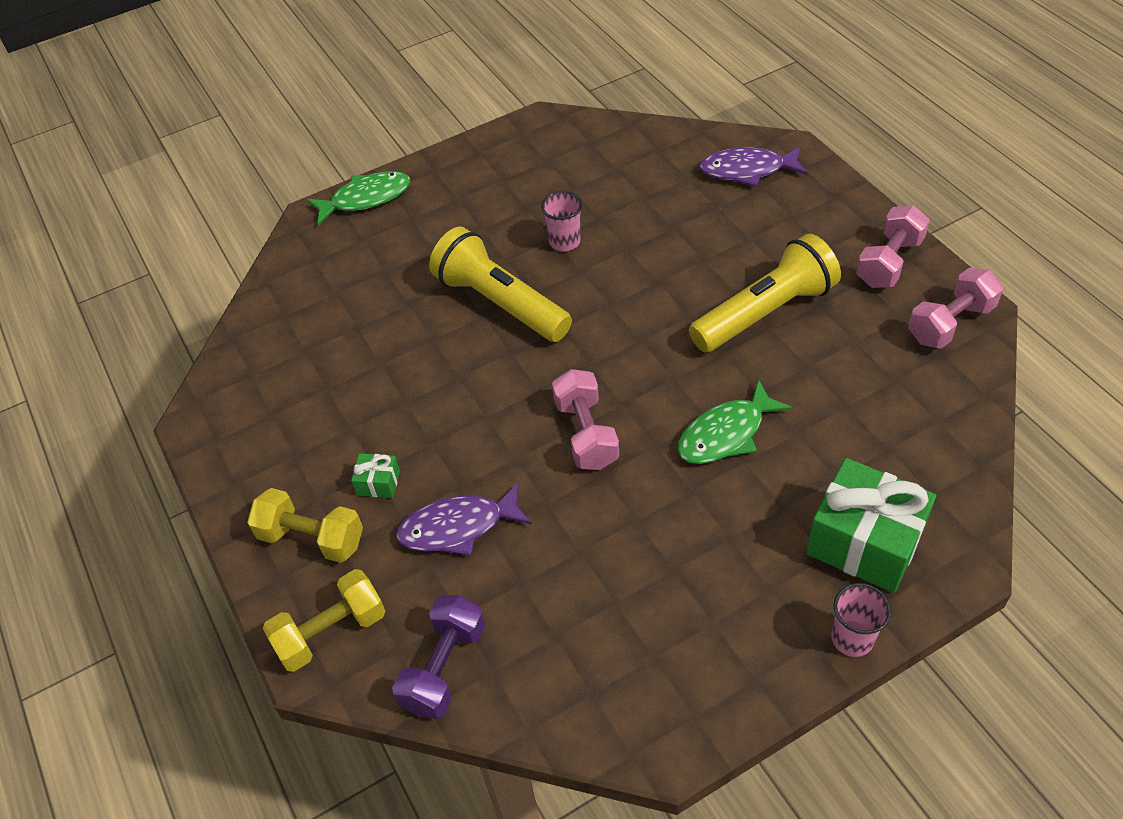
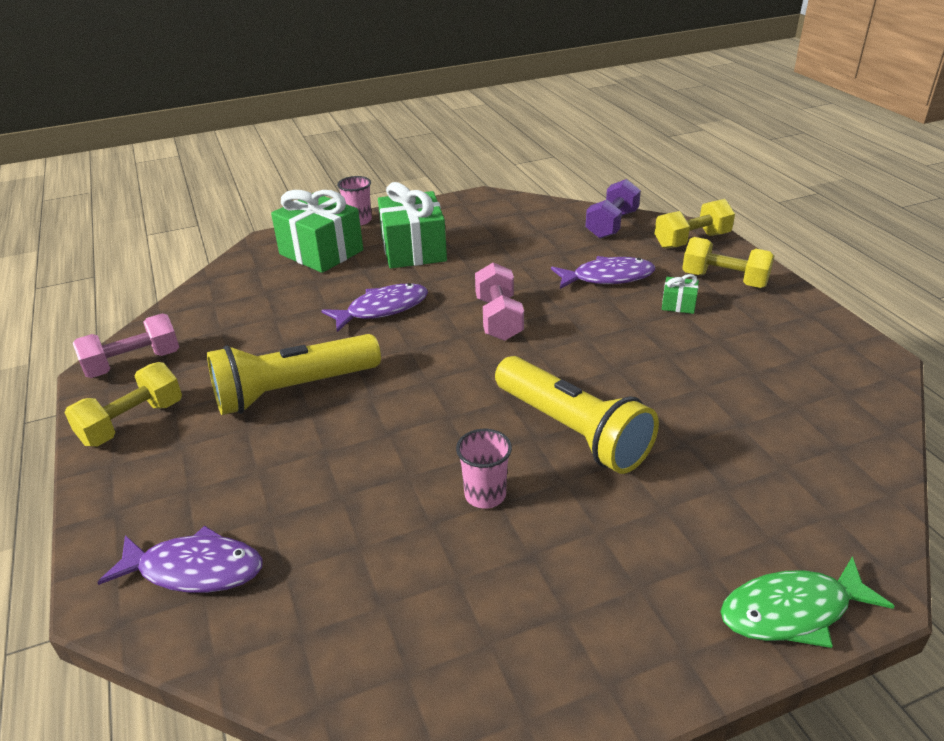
camera: 175 degrees left, 15 degrees down
(726, 434) = (382, 309): green fish -> purple fish
(733, 563) = (413, 250): none -> green gift
(889, 262) = (132, 422): pink dumbbell -> yellow dumbbell

